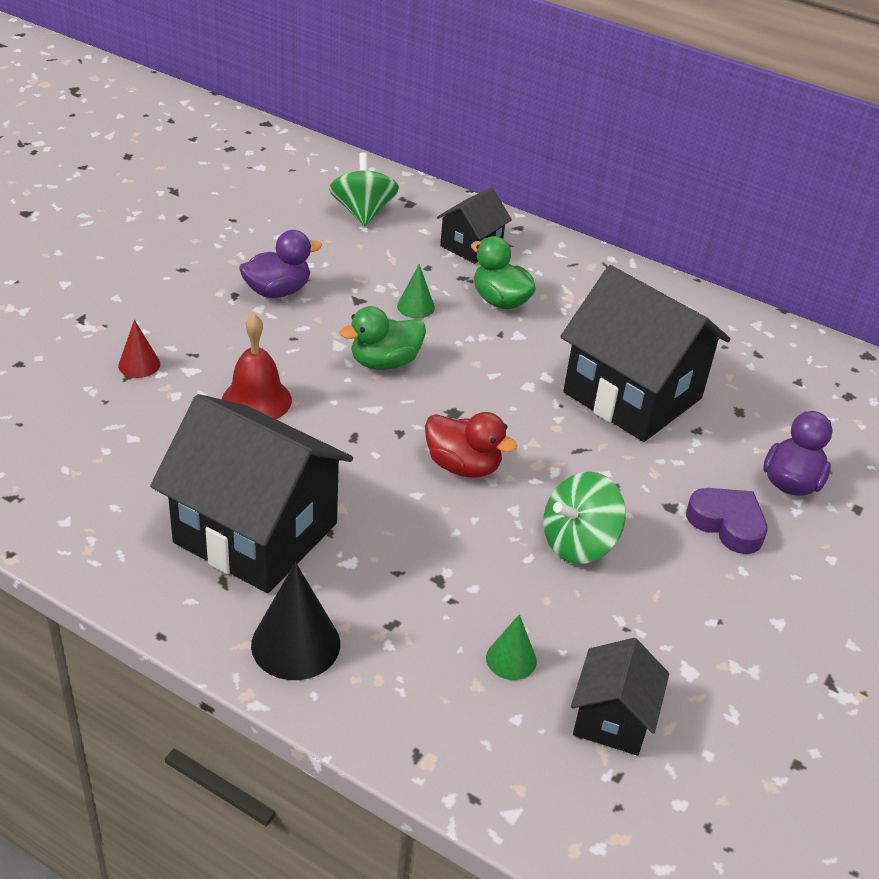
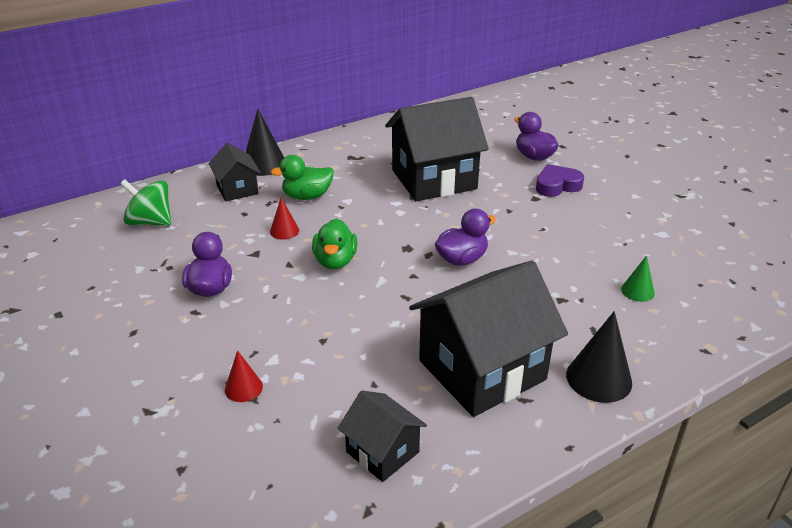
camera: 60 degrees left, 5 degrees down
(256, 400) = (335, 333): red bell -> none
(415, 307) = (284, 231): green cone -> red cone
(463, 466) = (462, 259): red duck -> purple duck
(541, 247) = (264, 164): none -> black cone
(578, 543) = (551, 238): green spinning top -> none
(612, 719) = (691, 269): black house -> black house (382, 452)

